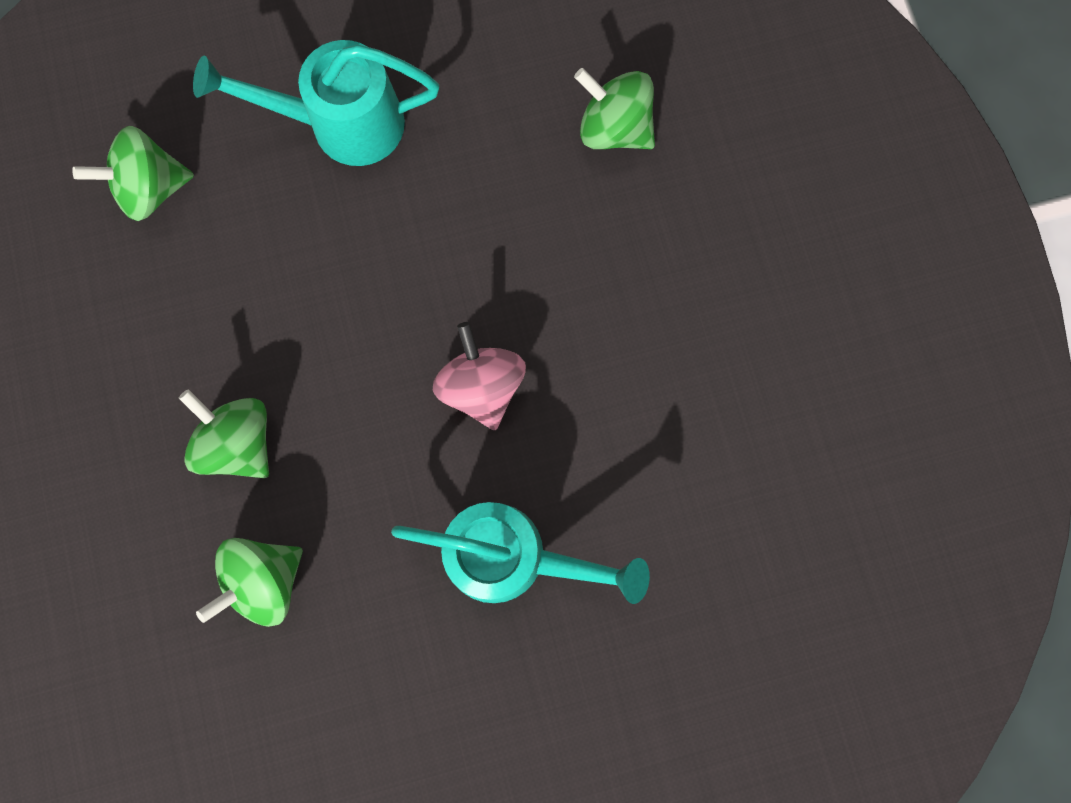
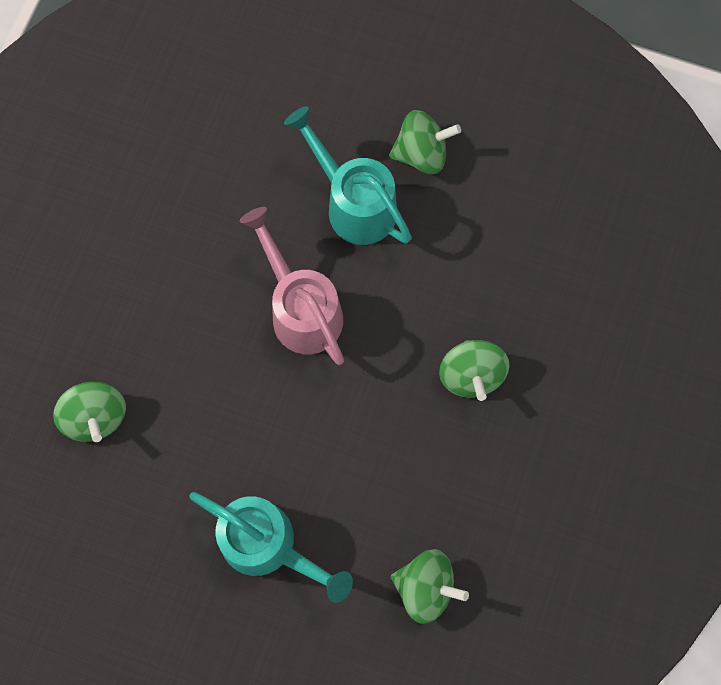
camera: 145 degrees left, 5 degrees down
(264, 581) = (506, 283): green spinning top -> green spinning top (421, 154)
(481, 386) = (301, 310): pink spinning top -> pink watering can

